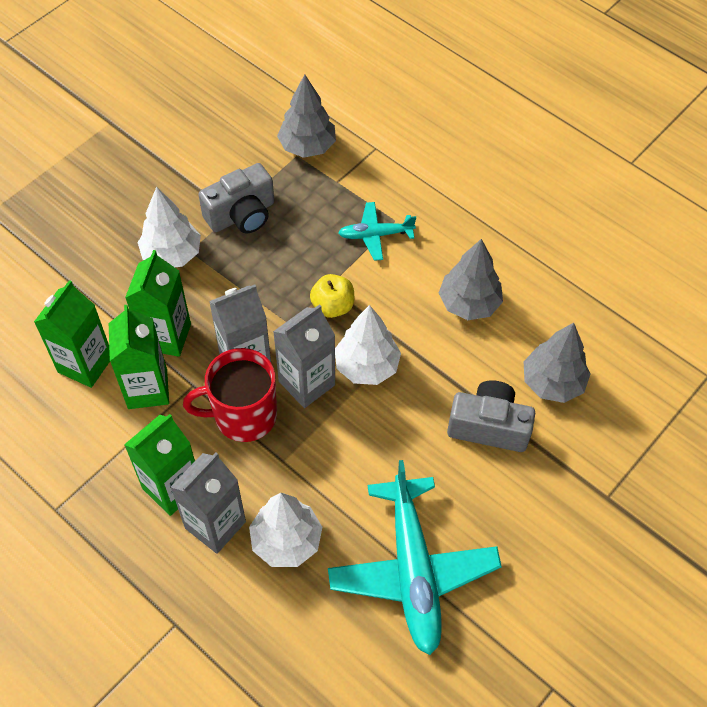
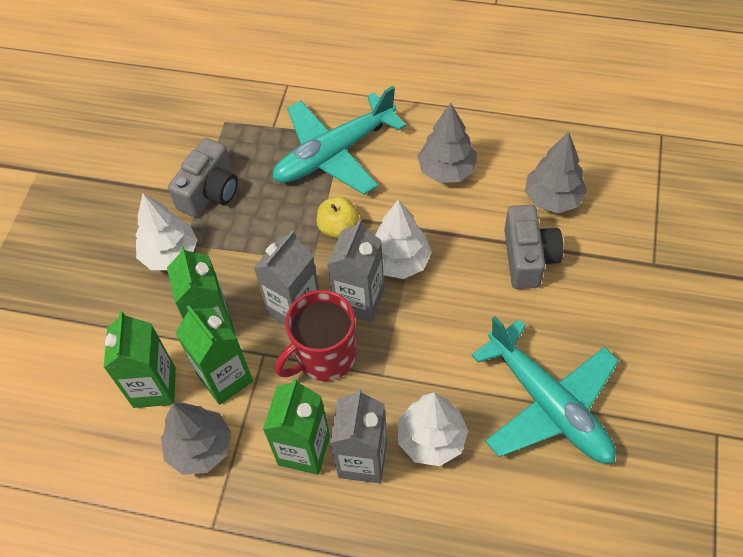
camera: 25 degrees left, 0 degrees up
(307, 147) = (229, 110): grey tree -> grey tree (200, 448)
(375, 235) = (334, 153): turquoise plane -> turquoise plane, size x2.01
(489, 426) = (528, 258): grey camera -> grey camera turned 105 degrees clockwise

